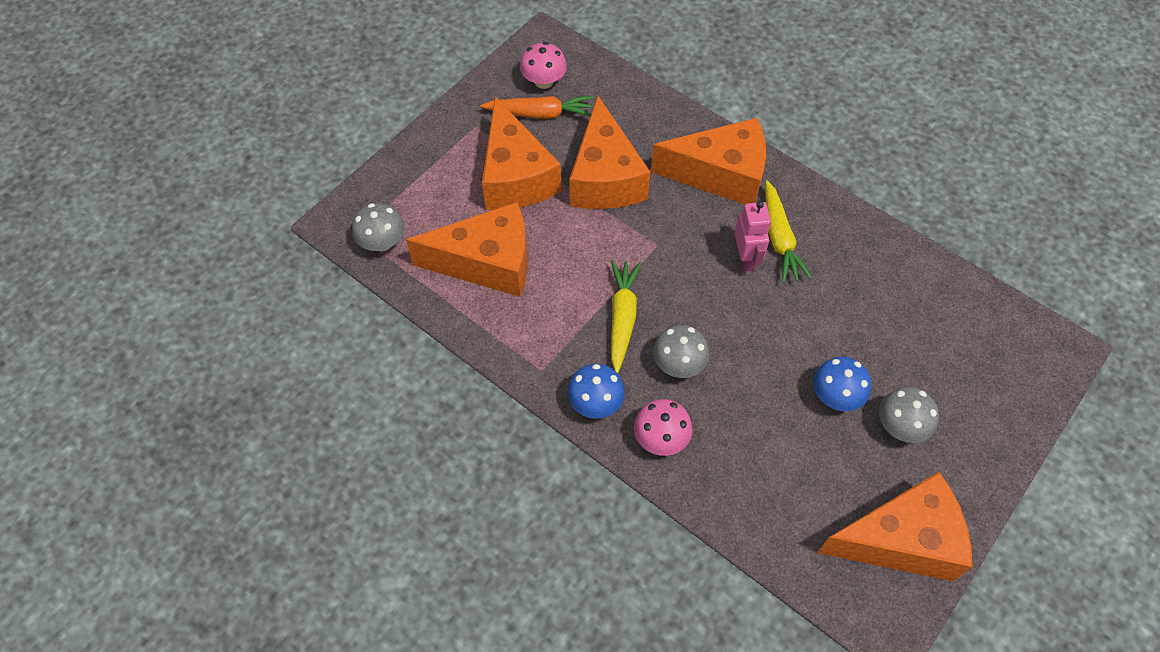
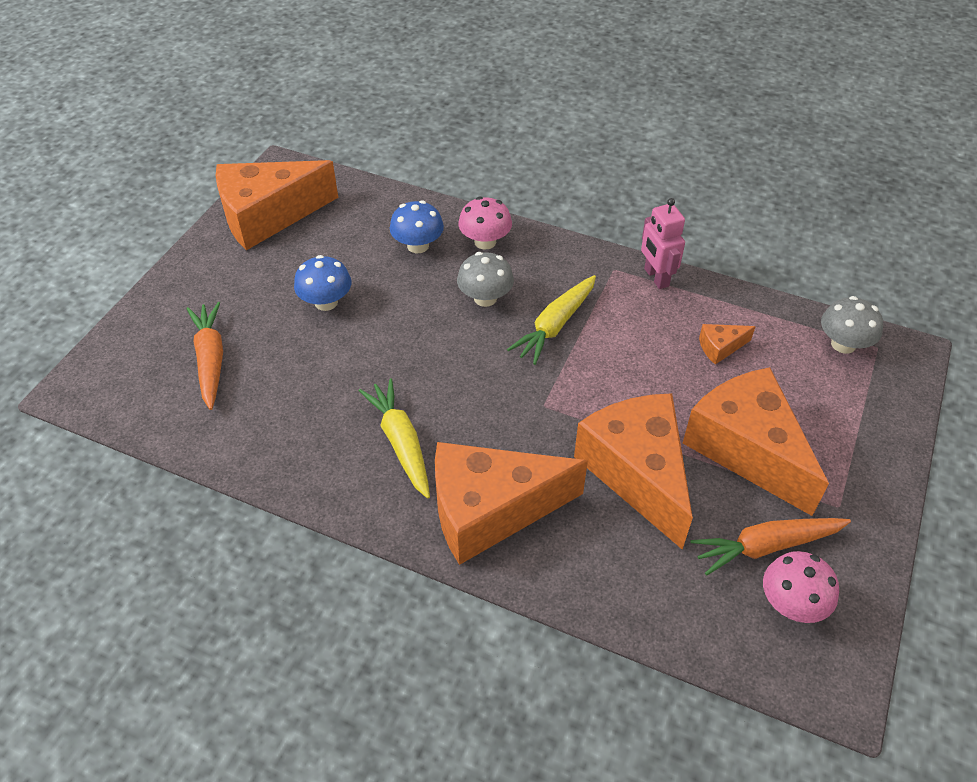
camera: 165 degrees right, 10 degrees down
(487, 263) = (720, 347): orange cheese -> orange cheese, size x0.40
(595, 403) = (553, 255): blue mushroom -> blue mushroom (418, 245)
(622, 318) = (555, 326): yellow carrot -> yellow carrot turned 45 degrees clockwise
(745, 258) = (437, 411): pink robot -> pink robot (656, 277)
(900, 426) = (262, 291): grey mushroom -> none
(944, 354) = (210, 360): none -> orange carrot

